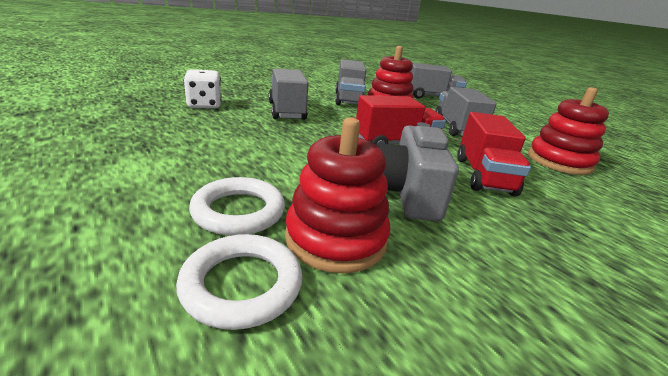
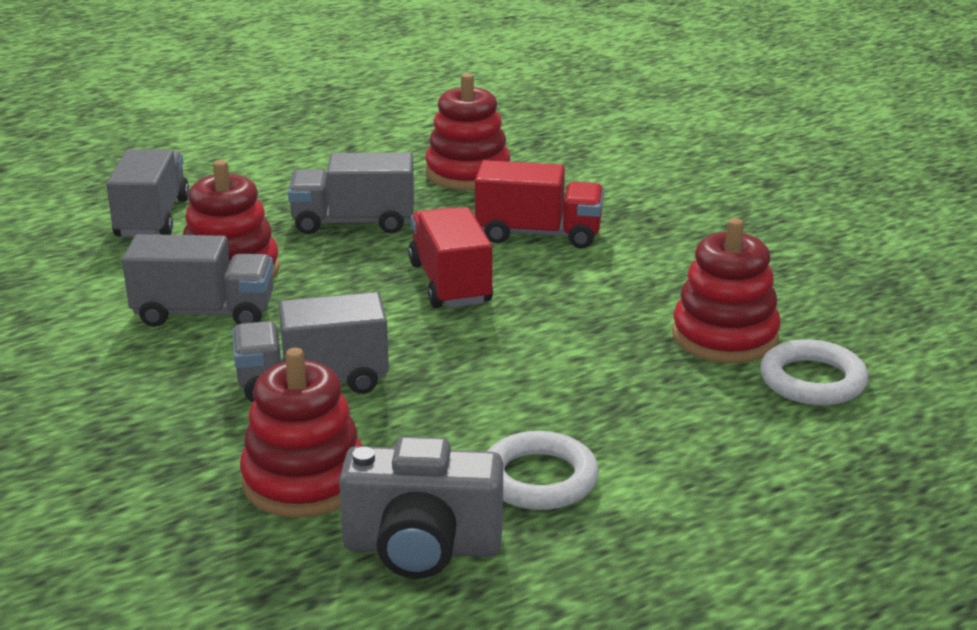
camera: 85 degrees left, 0 degrees up
(204, 105) = (304, 481): white dice -> red stacking toy
(238, 211) = (701, 394): white ring -> white ring (539, 479)
(407, 194) = (613, 290): grey camera -> grey camera (422, 548)

